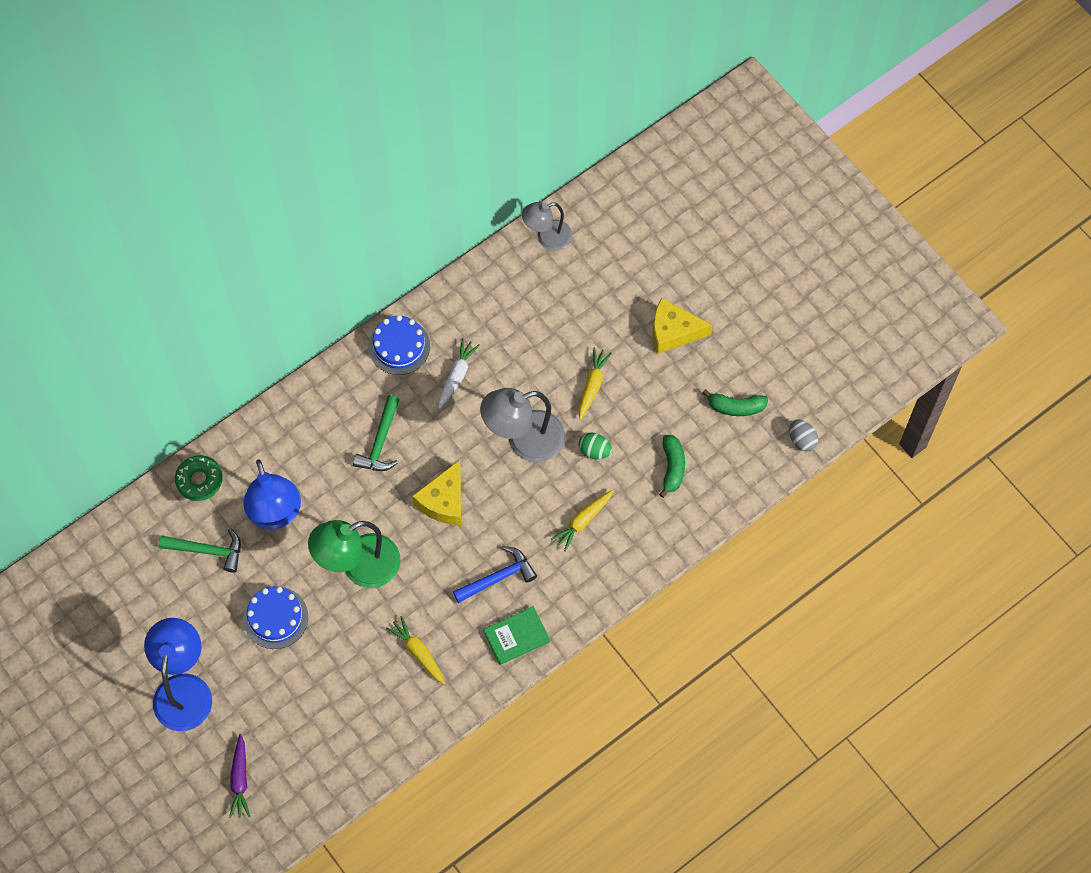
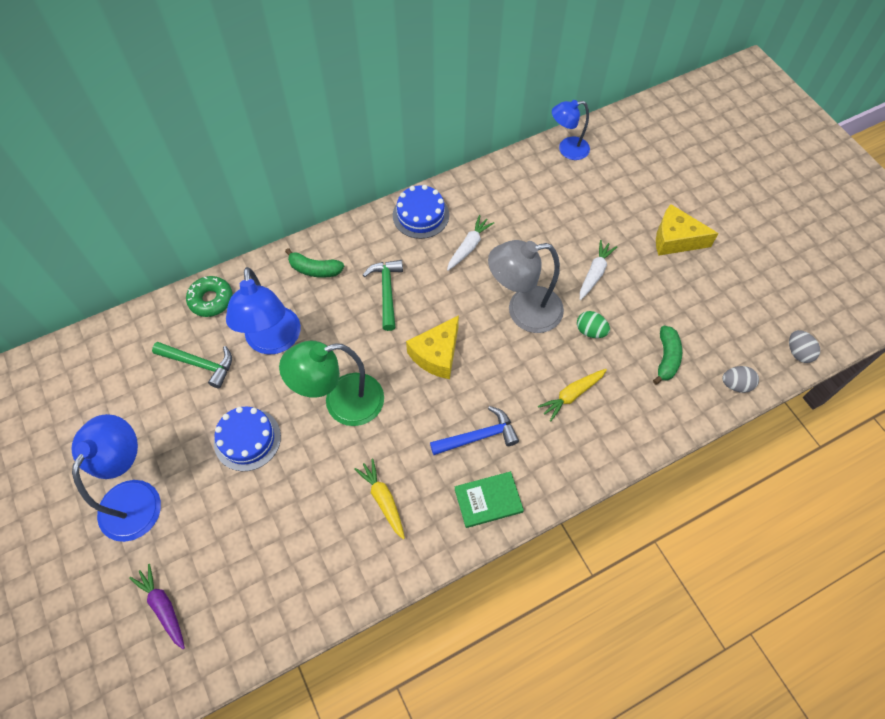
camera: 10 degrees right, 5 degrees down
(240, 779) = (163, 607): purple carrot -> purple carrot turned 135 degrees clockwise
(380, 442) = (387, 292): green hammer -> green hammer turned 150 degrees clockwise
(547, 238) = (567, 149): grey lamp -> blue lamp
(592, 385) = (595, 273): yellow carrot -> white carrot
(736, 407) = (732, 312): green banana -> green banana (315, 269)
(741, 484) = (736, 384): none -> grey egg

